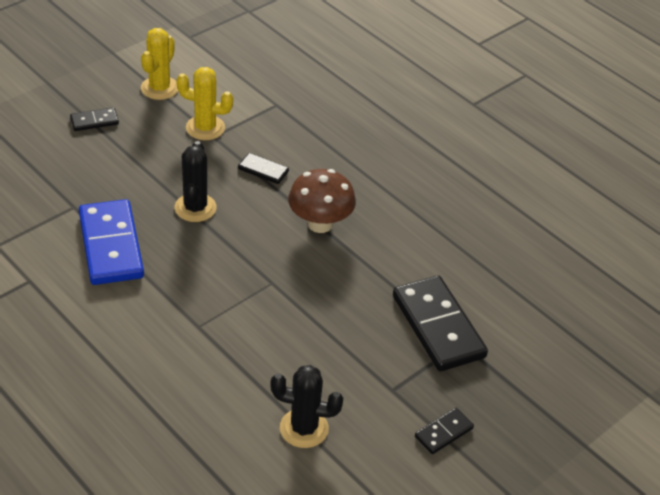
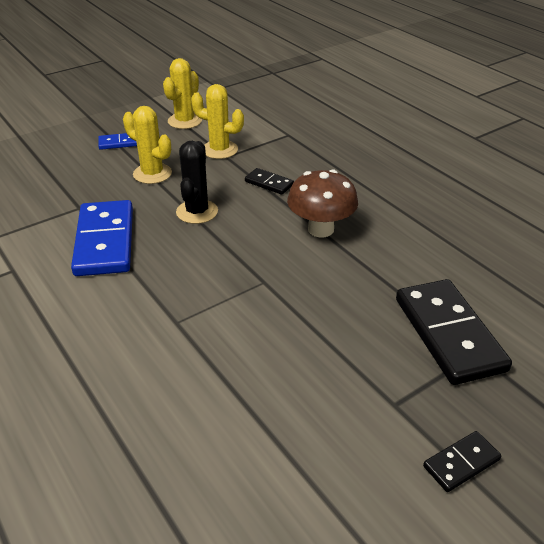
camera: 10 degrees right, 5 degrees down
(94, 121) = (120, 143): black domino -> blue domino
(139, 162) = (152, 174): none -> yellow cactus
(304, 428) = (281, 447): black cactus -> none

